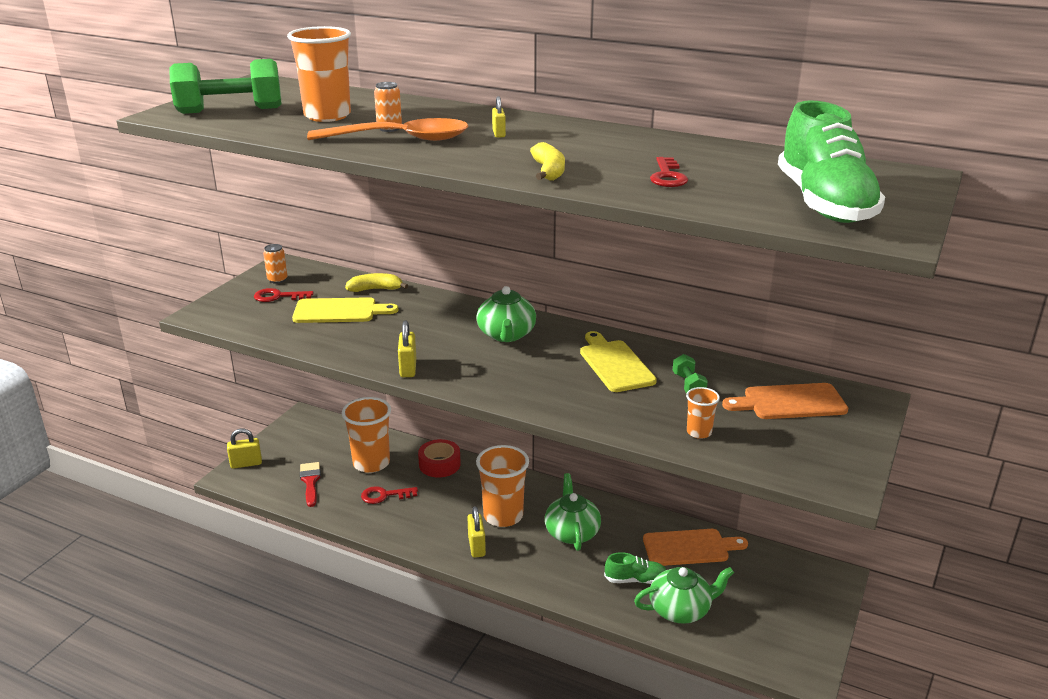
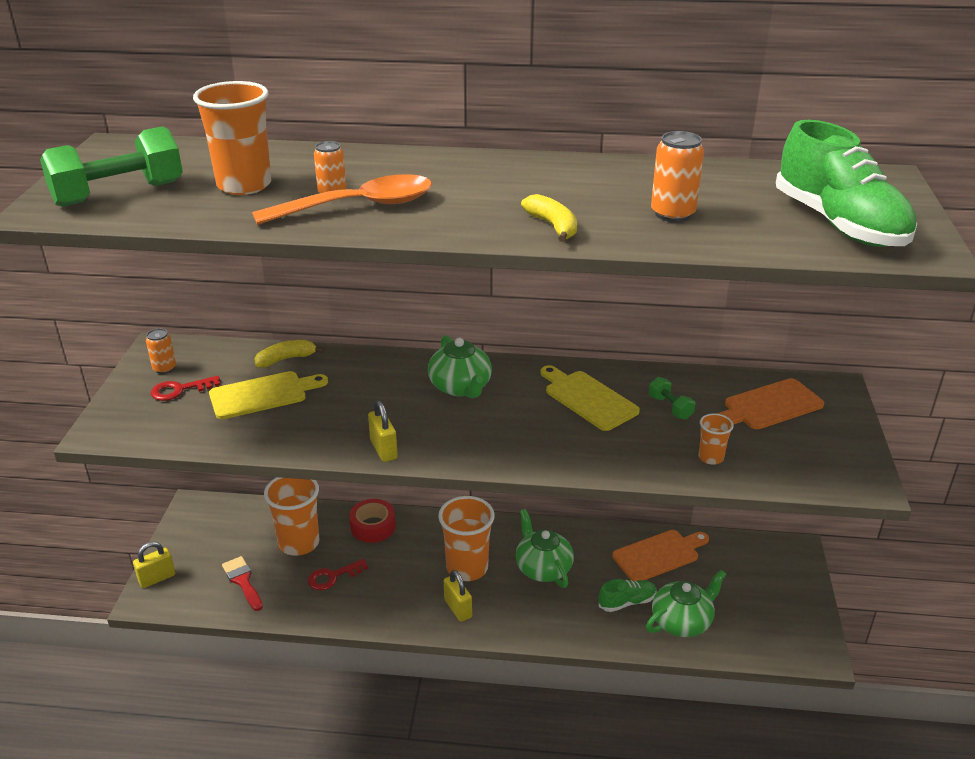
camera: 20 degrees left, 5 degrees up
(499, 133) = (457, 183): yellow padlock -> none
(667, 176) = (672, 214): red key -> orange can

